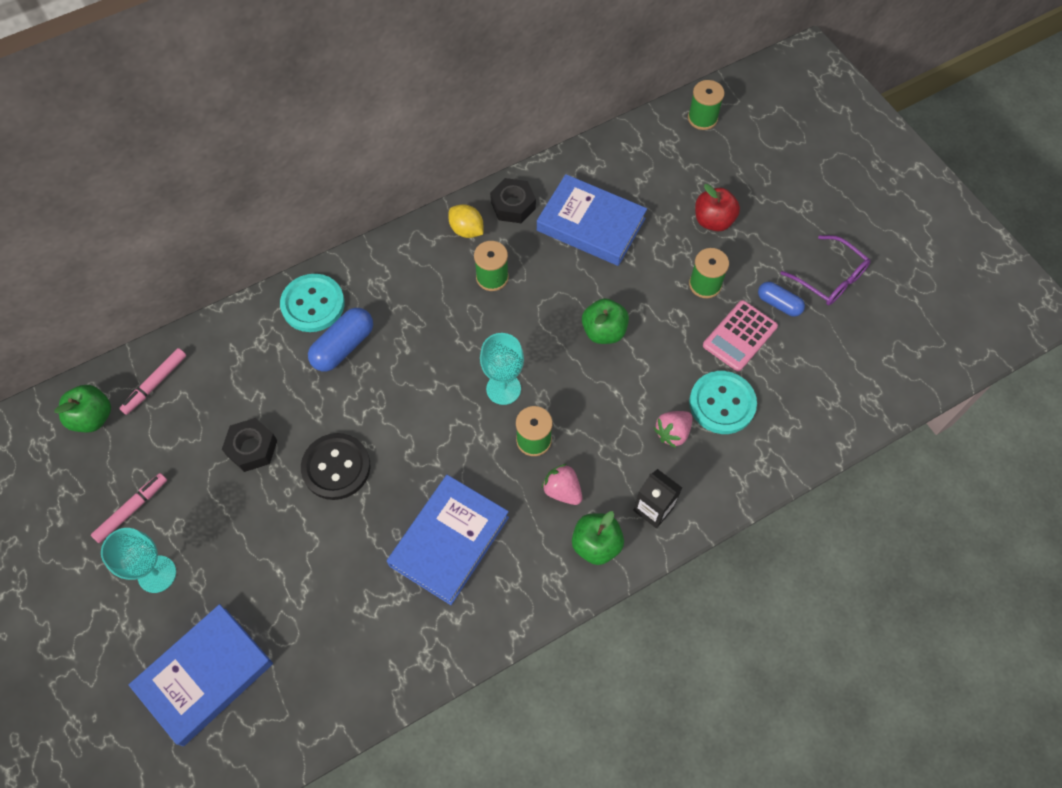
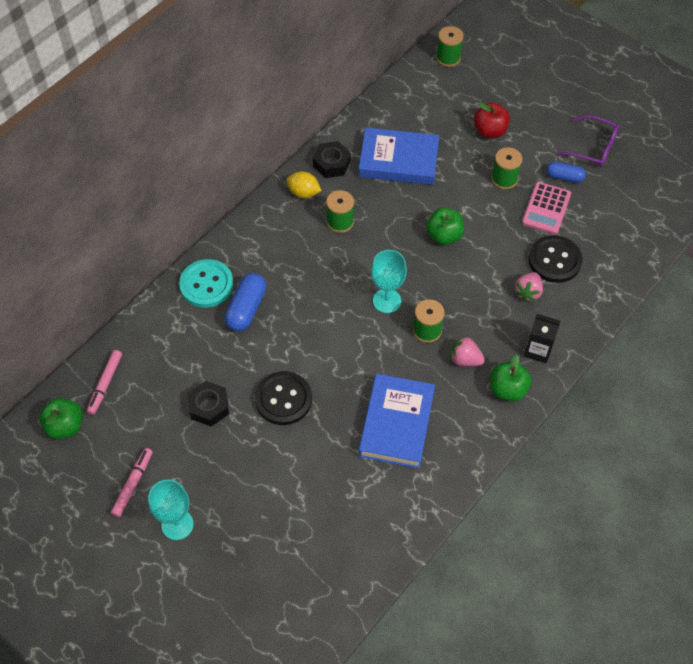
camera: 20 degrees left, 5 degrees down
(205, 676) = (253, 584): blue book -> none
(722, 403) = (554, 260): turquoise button -> black button

